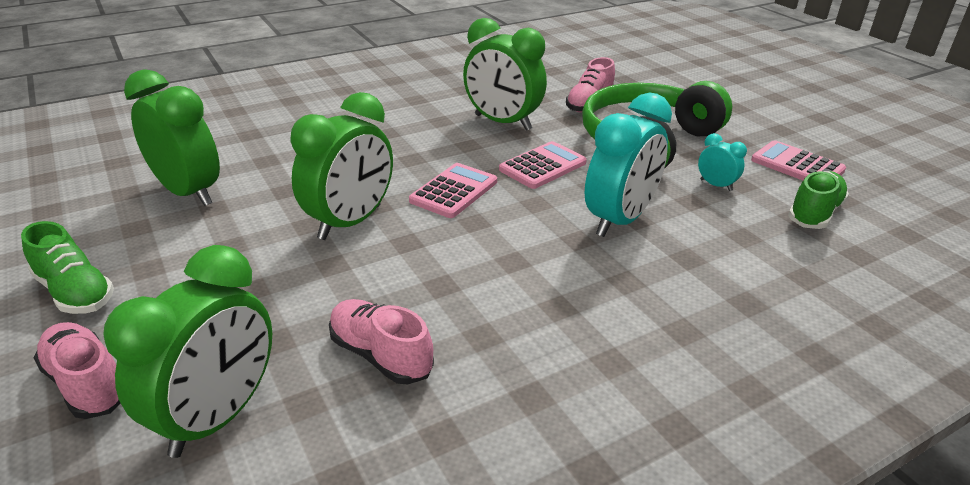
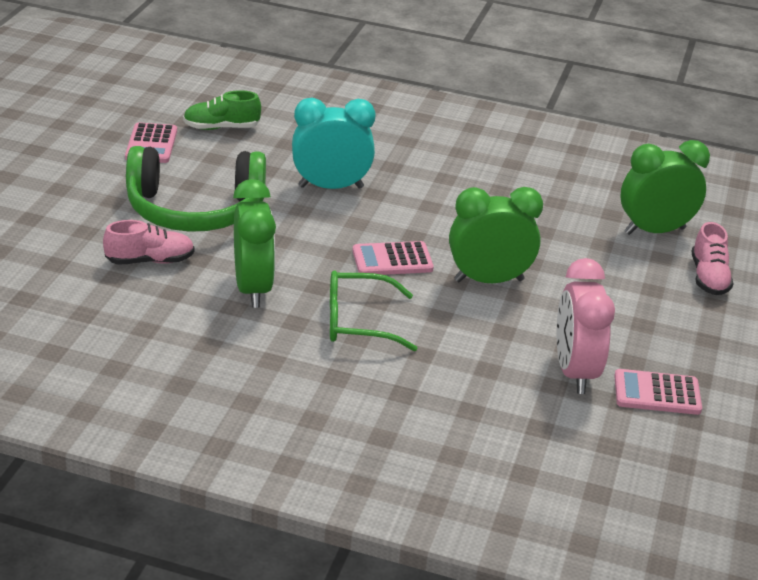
camera: 135 degrees left, 0 degrees up
(75, 292) = (695, 333): green shoe -> none
(188, 192) = (574, 372): green clock -> pink clock
(380, 355) = (558, 210): pink shoe -> none
(402, 141) = (358, 322): none -> green glasses
(543, 166) = (302, 239): pink calculator -> pink calculator (657, 393)
(716, 185) = (230, 166): turquoise clock -> none

